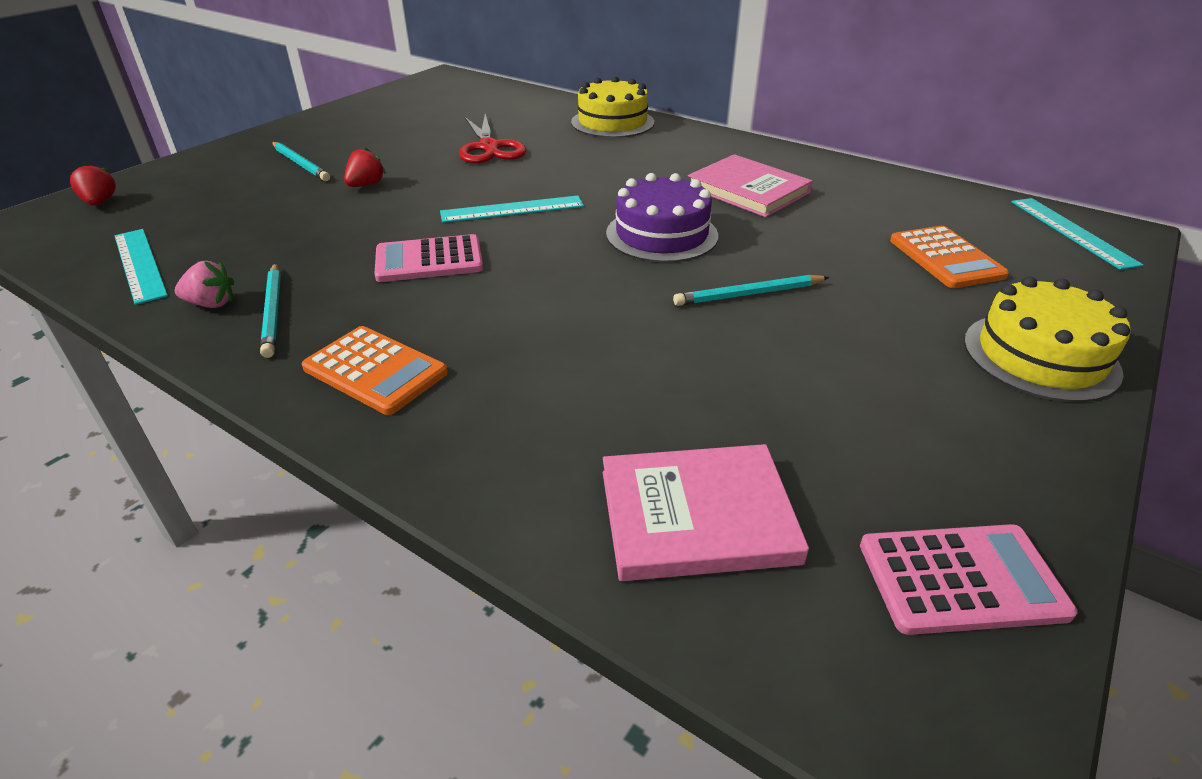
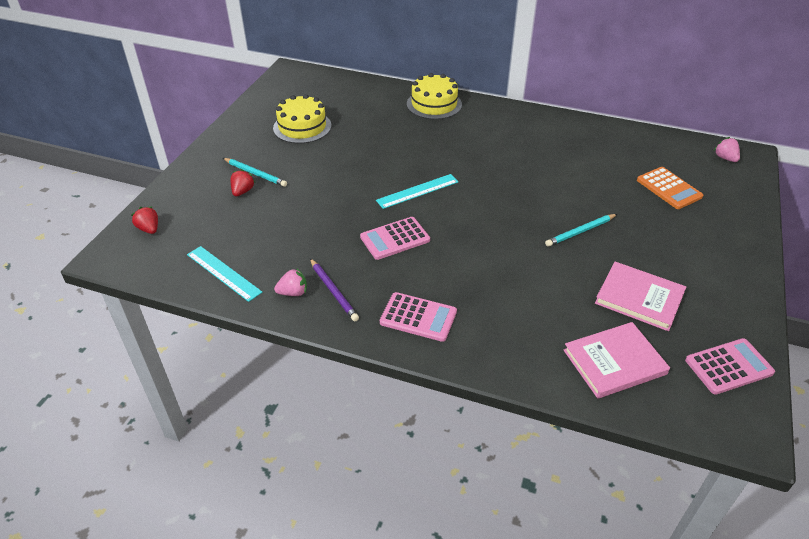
camera: 15 degrees left, 5 degrees up
(273, 311) = (333, 291): turquoise pencil -> purple pencil
(366, 185) = (313, 185): red strawberry -> red strawberry (242, 191)
(375, 370) = (418, 317): orange calculator -> pink calculator
(489, 147) = (369, 139): red scissors -> none
(662, 234) = (514, 196): purple cake -> none
(748, 190) = (545, 153): pink book -> pink book (639, 298)
(1040, 356) = (730, 245): yellow cake -> yellow cake (302, 127)
(1071, 232) = (725, 158): turquoise ruler -> pink strawberry

